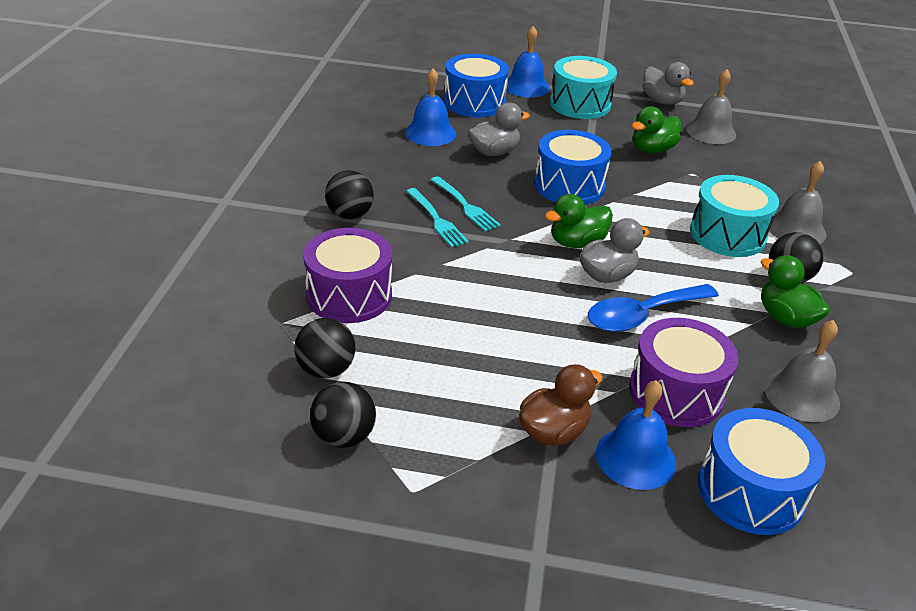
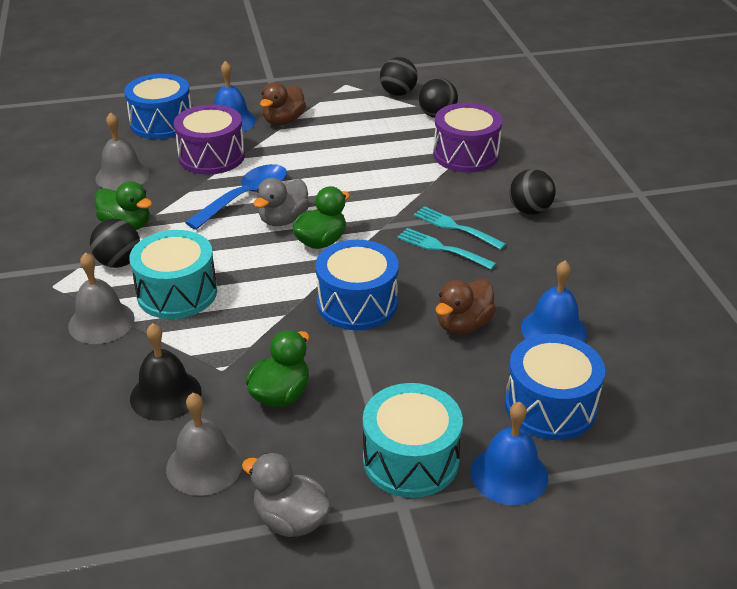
camera: 160 degrees right, 0 degrees up
(494, 152) = (463, 325): grey duck -> brown duck
(737, 170) = (165, 394): none -> black bell

